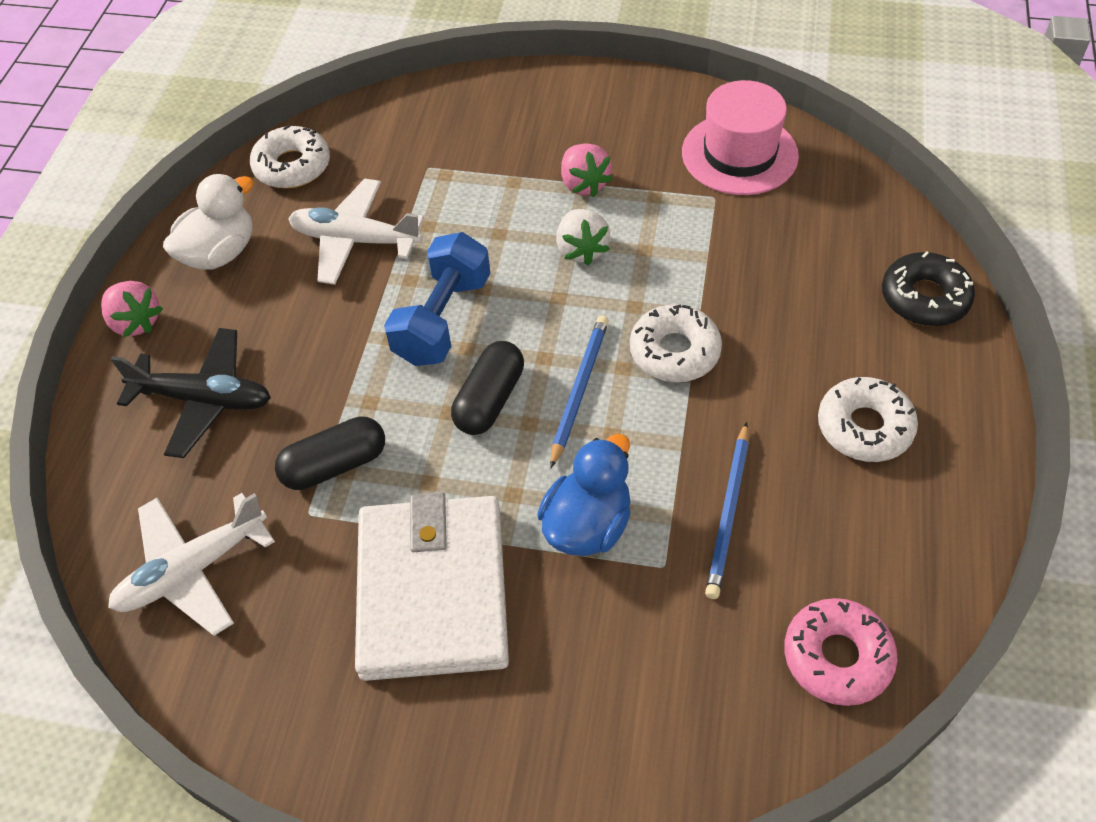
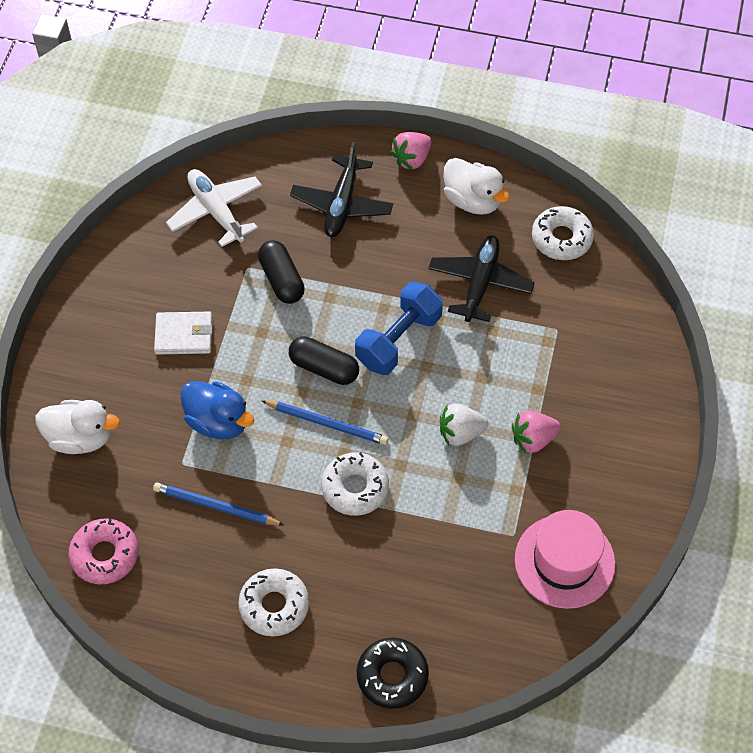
camera: 90 degrees right, 5 degrees up
(355, 240) = (480, 283): white plane -> black plane
(433, 591) = (184, 335): white wallet -> white wallet, size x0.51
(442, 319) = (398, 340): blue dumbbell -> blue dumbbell turned 75 degrees counterclockwise
(635, 727) = (80, 438): none -> white duck

